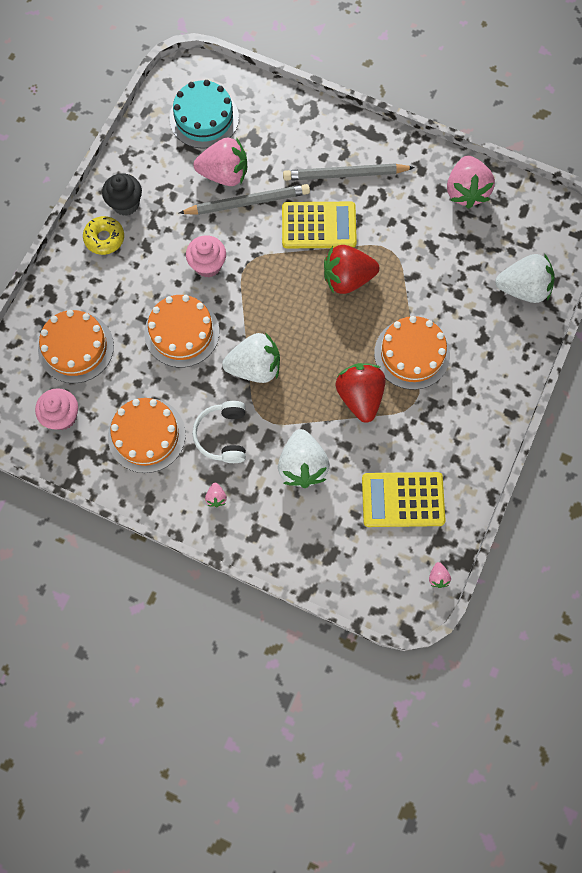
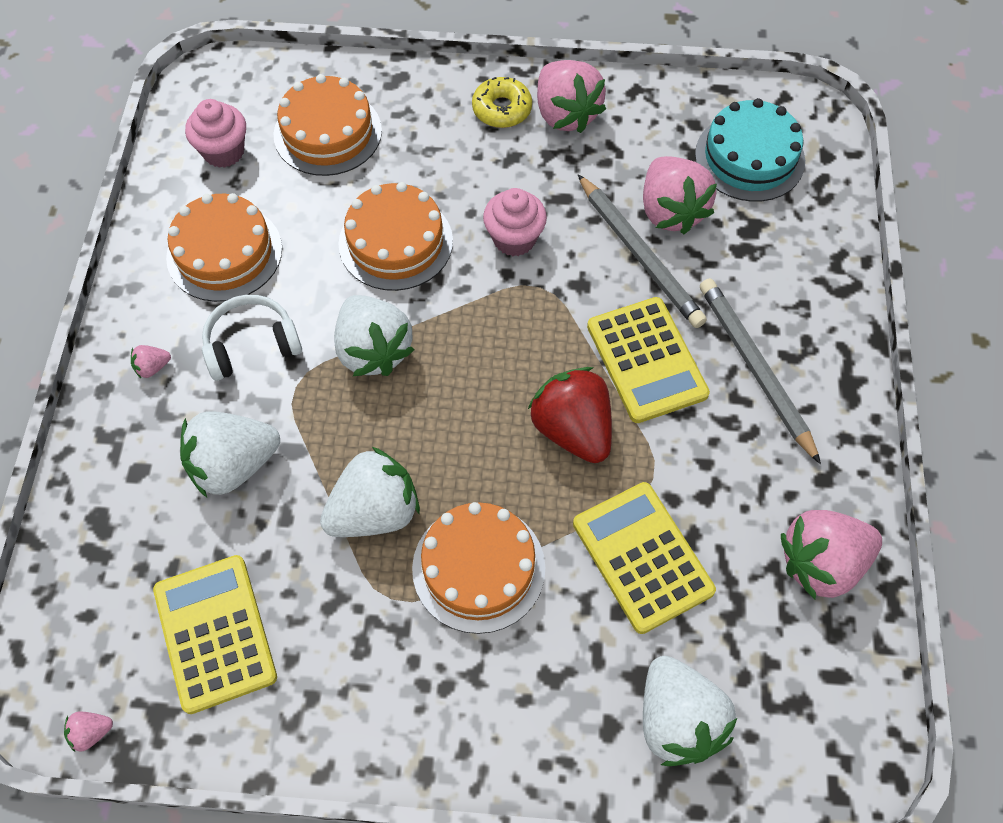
camera: 70 degrees right, 10 degrees down
(125, 204) = (565, 114): black cupcake -> pink strawberry
(360, 397) = (375, 512): red strawberry -> white strawberry
(433, 272) = (642, 557): none -> yellow calculator

